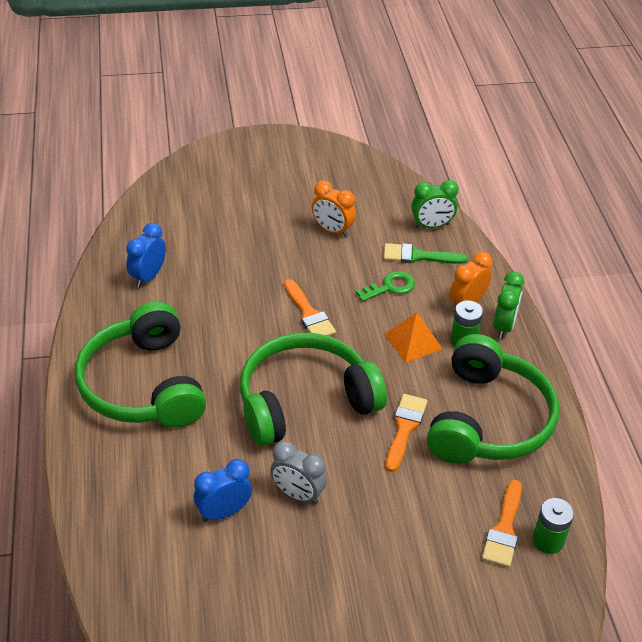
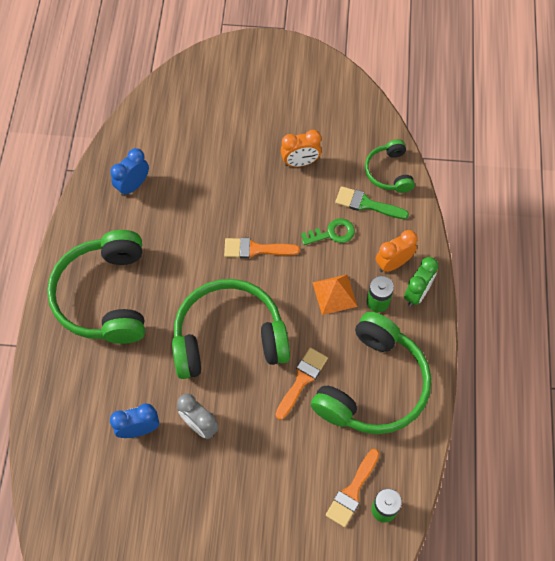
camera: 15 degrees right, 20 degrees up
(309, 314) = (256, 249): orange brush -> orange brush turned 105 degrees clockwise
(332, 230) = (300, 162): orange clock -> orange clock turned 60 degrees counterclockwise
(431, 226) = (389, 172): green clock -> green headphones

